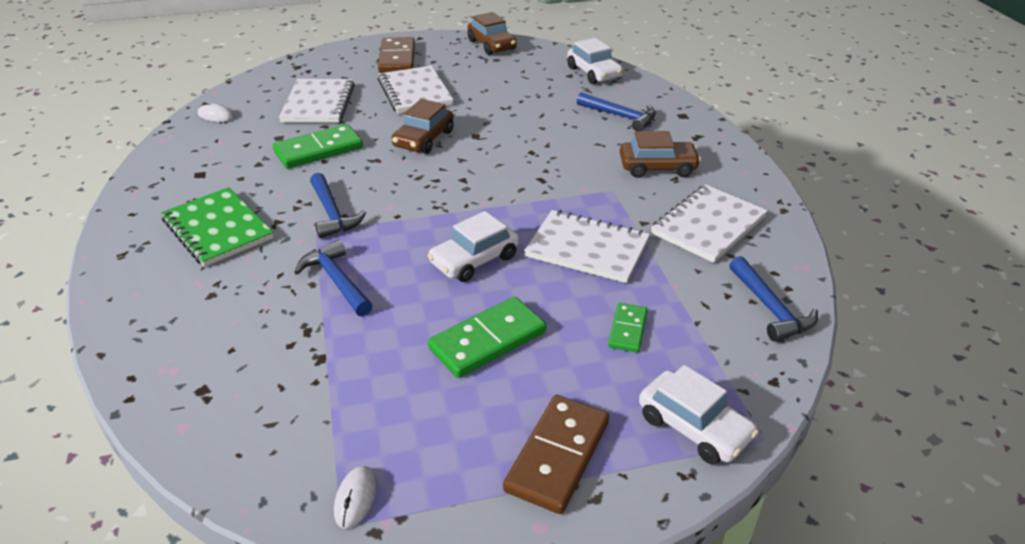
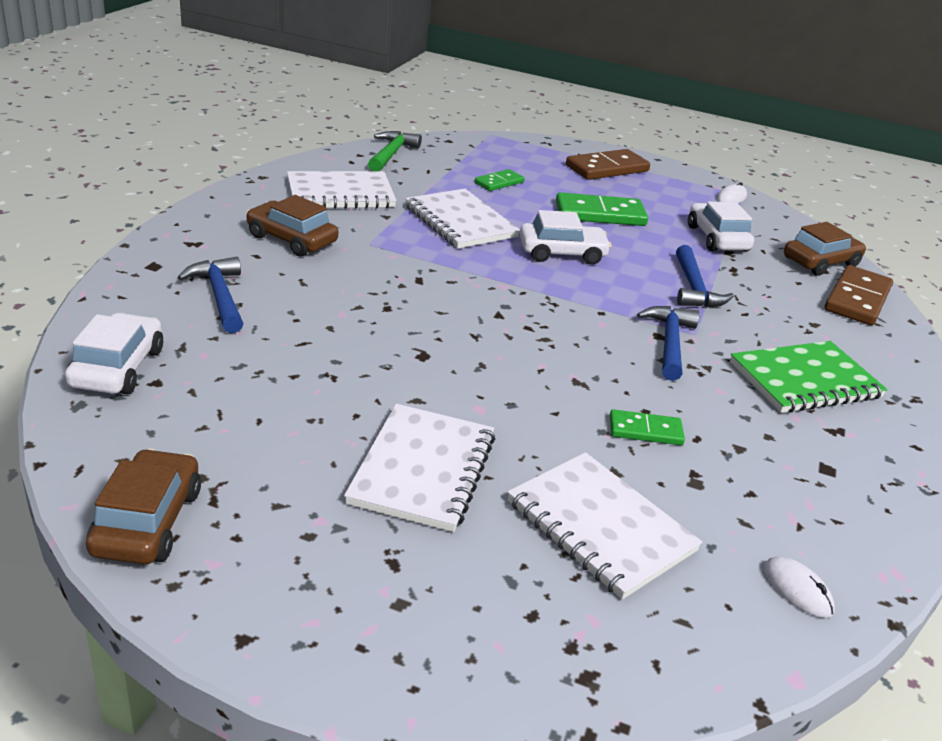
camera: 150 degrees left, 5 degrees down
(217, 229) = (805, 380): green notebook -> green notebook turned 75 degrees clockwise
(318, 104) = (600, 526): white notebook -> white notebook turned 75 degrees counterclockwise
(318, 150) = (645, 431): green domino -> green domino, size x0.57
(397, 58) = (365, 584): brown domino -> brown domino (857, 299)
(424, 139) = (492, 381): brown car -> brown car (820, 262)
(694, 427) = (520, 148): white car -> white car (717, 238)
(770, 308) = (391, 154): blue hammer -> green hammer

